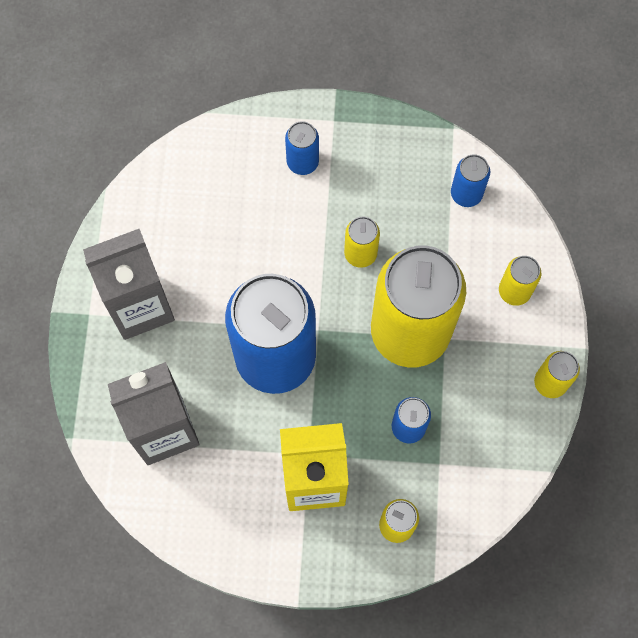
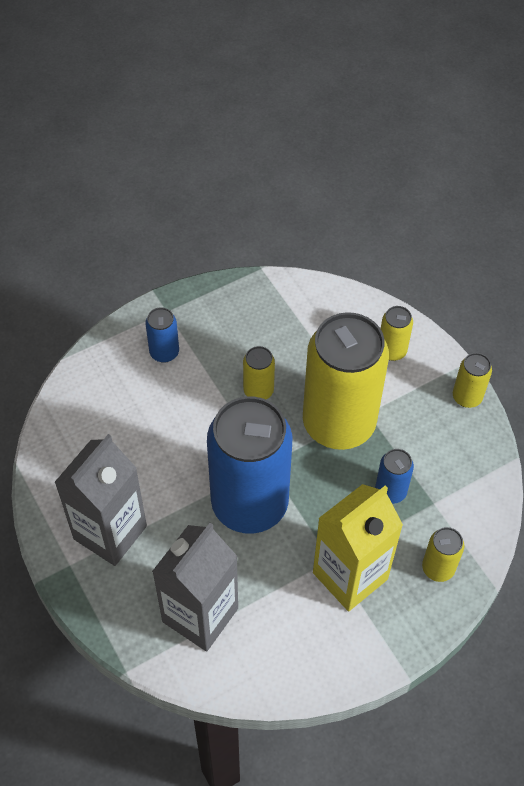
camera: 35 degrees left, 15 degrees down
(466, 194) = (305, 306): blue can -> none

